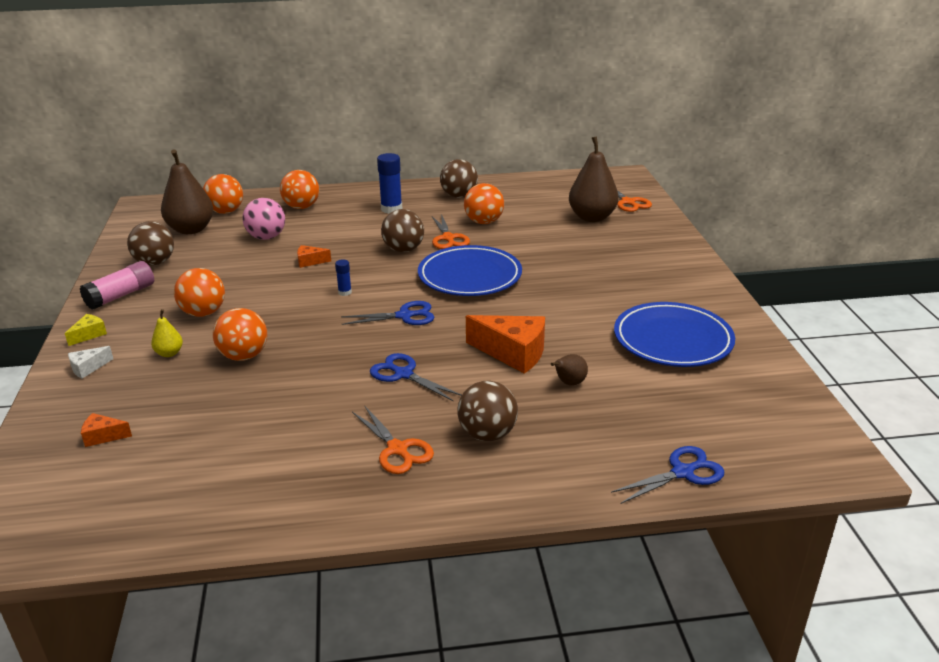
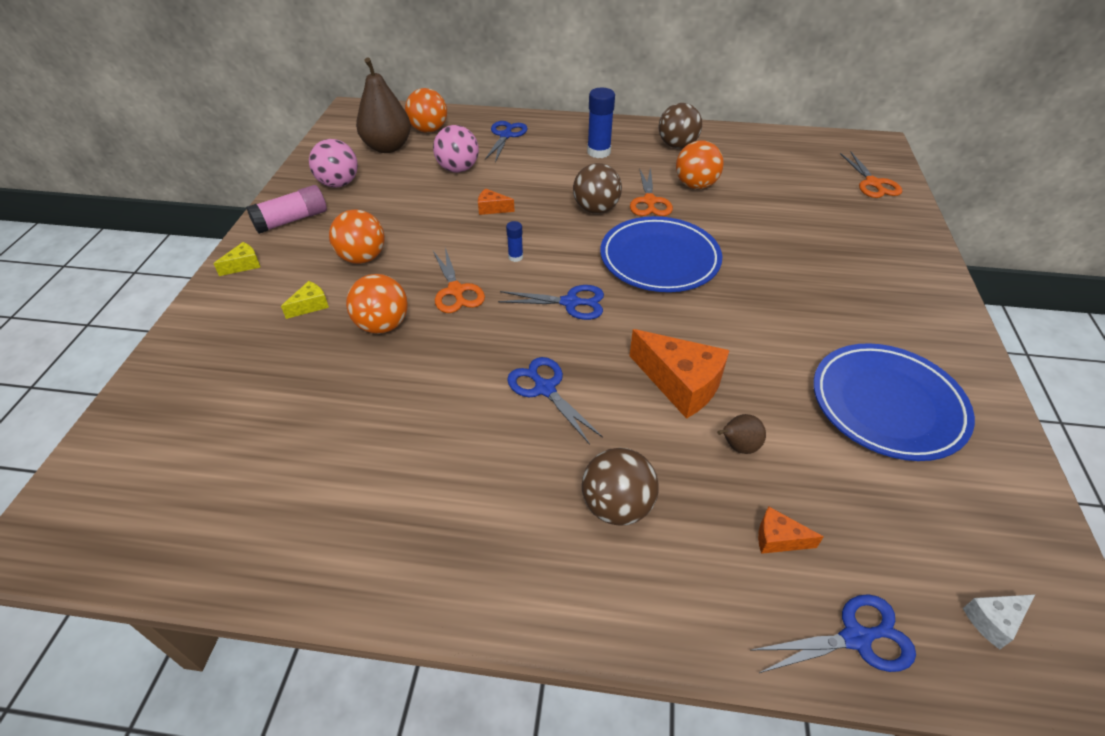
camera: 15 degrees right, 15 degrees up
(88, 368) = (226, 309): white cheese -> white cheese (993, 621)
(103, 436) = (205, 406): orange cheese -> orange cheese (778, 539)
(155, 263) = (339, 184): brown ball -> pink ball
(169, 353) = (310, 306): yellow pear -> yellow cheese
(301, 207) = (506, 135): orange ball -> blue scissors
(397, 449) = (504, 504): orange scissors -> orange scissors (456, 291)
(592, 217) = (824, 198): brown pear -> none

